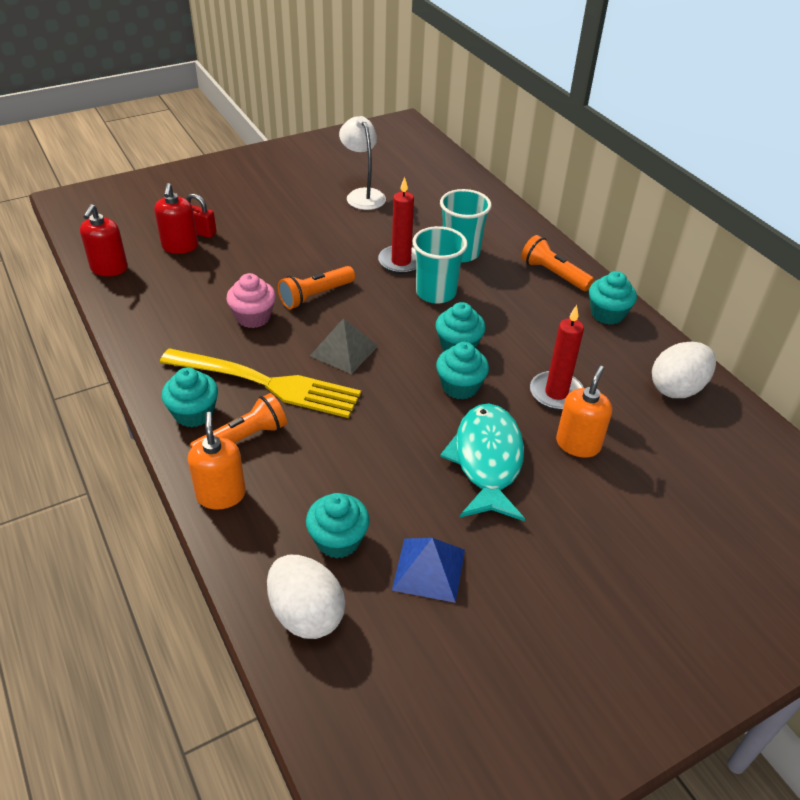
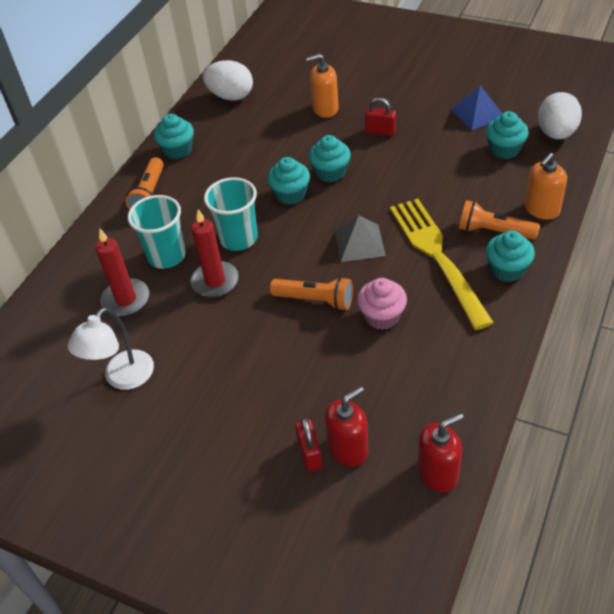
camera: 120 degrees left, 5 degrees up
(487, 461) = (380, 131): turquoise fish -> red padlock
(556, 393) = (289, 134): red candle -> red candle (126, 299)

